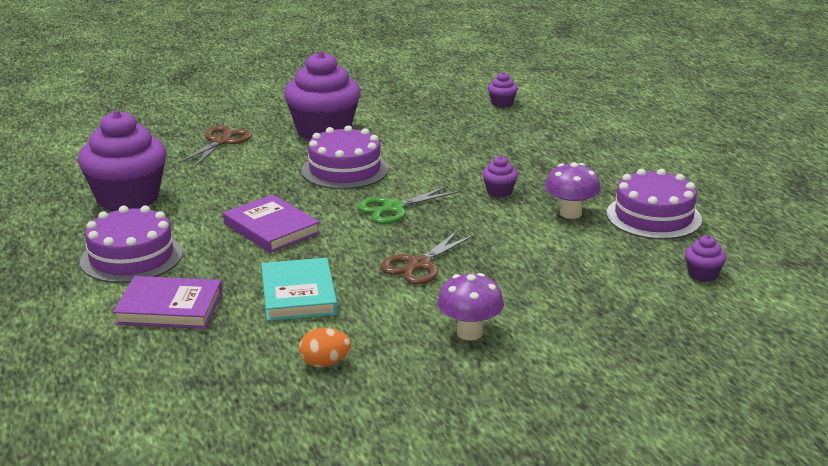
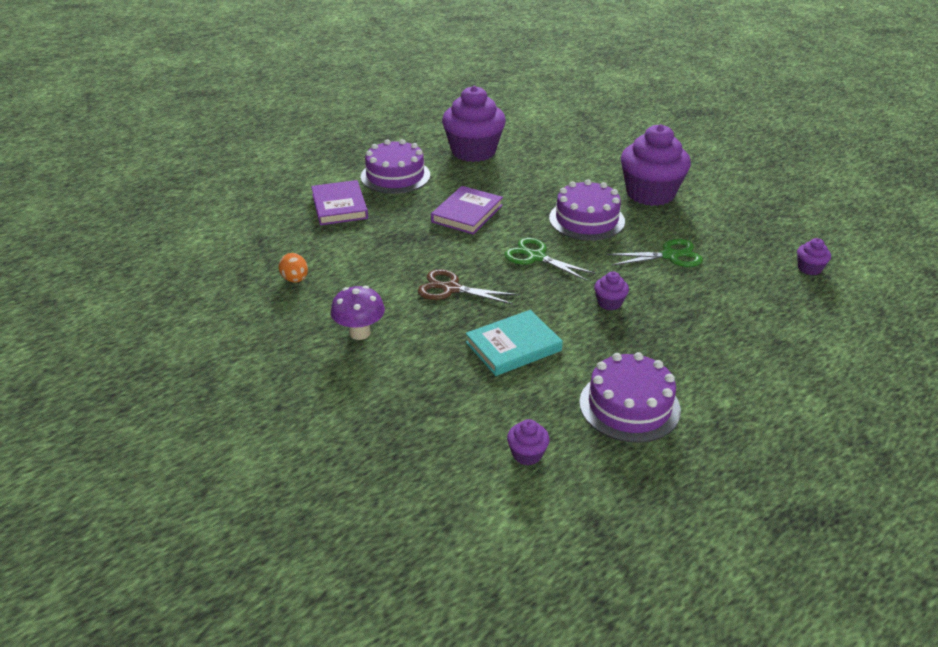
camera: 70 degrees right, 10 degrees up
(221, 141) = (589, 158): brown scissors -> none
(298, 294) = (379, 247): turquoise book -> turquoise book (513, 346)
(441, 149) = (669, 255): none -> green scissors
(570, 213) = (596, 351): purple mushroom -> none

